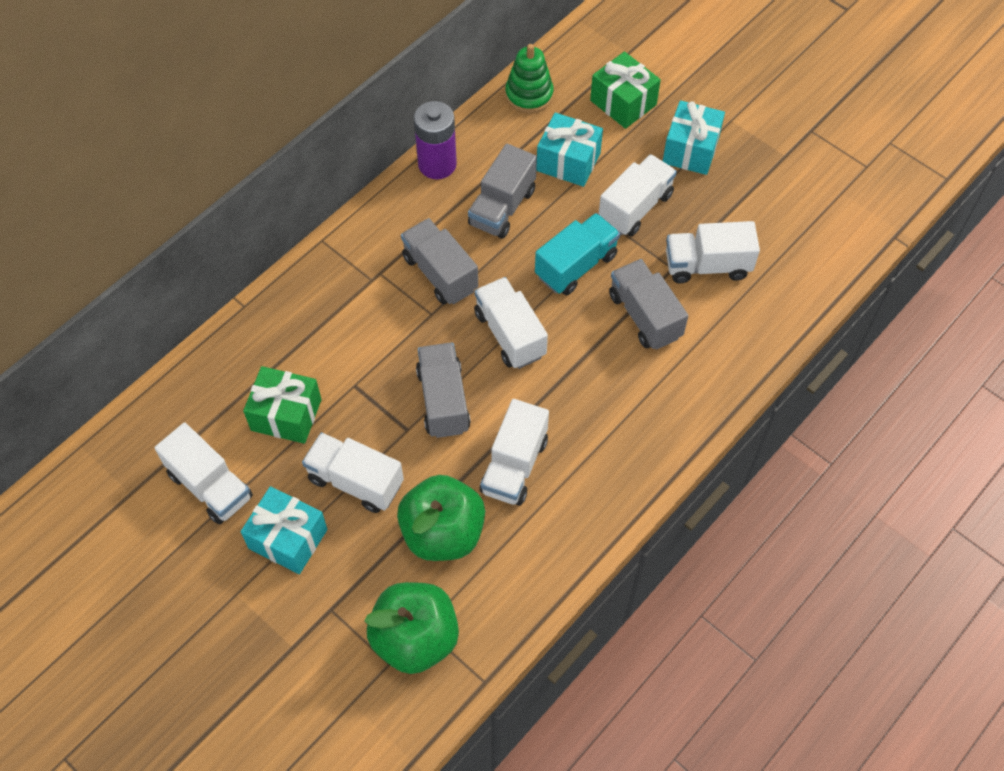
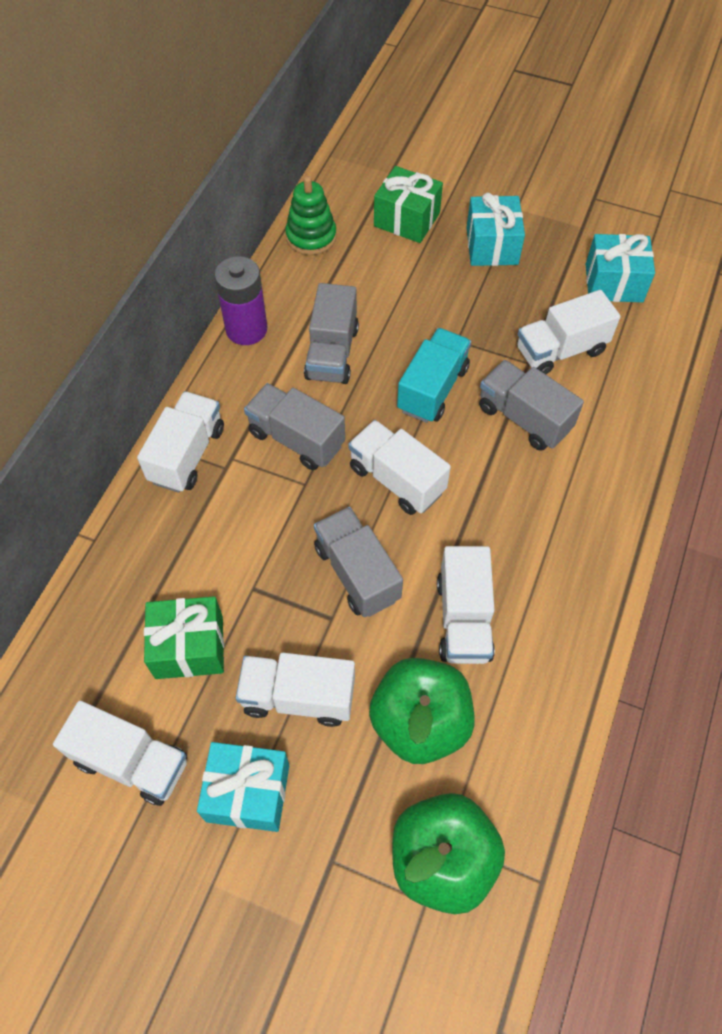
camera: 20 degrees left, 0 degrees up
(568, 162) = (378, 290): turquoise gift -> turquoise gift (613, 283)
(635, 207) = (464, 315): white truck -> white truck (187, 454)

